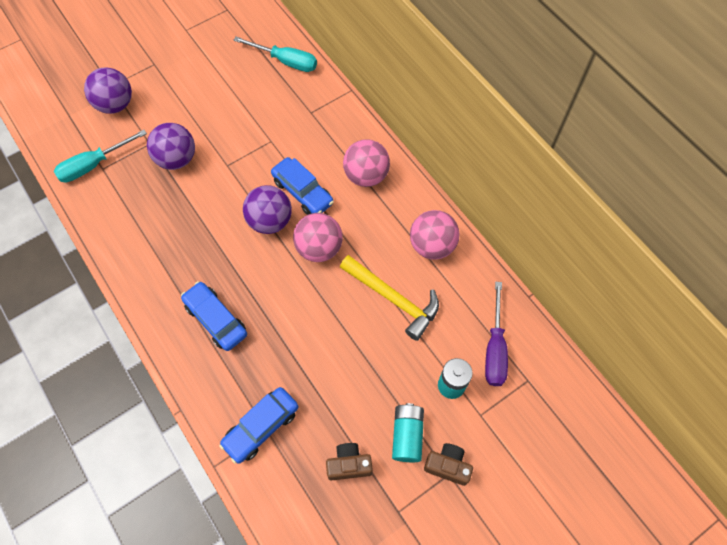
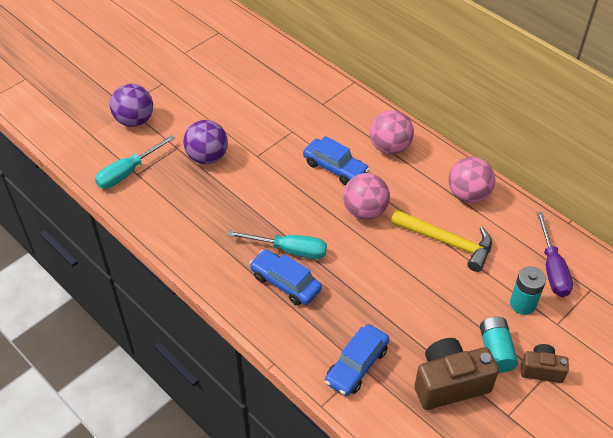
camera: 10 degrees left, 15 degrees down
(270, 221) = (312, 195): purple ball -> none
(285, 61) = (286, 66): turquoise screwdriver -> turquoise screwdriver (289, 250)
(349, 464) = (449, 383): brown camera -> brown camera, size x1.74

